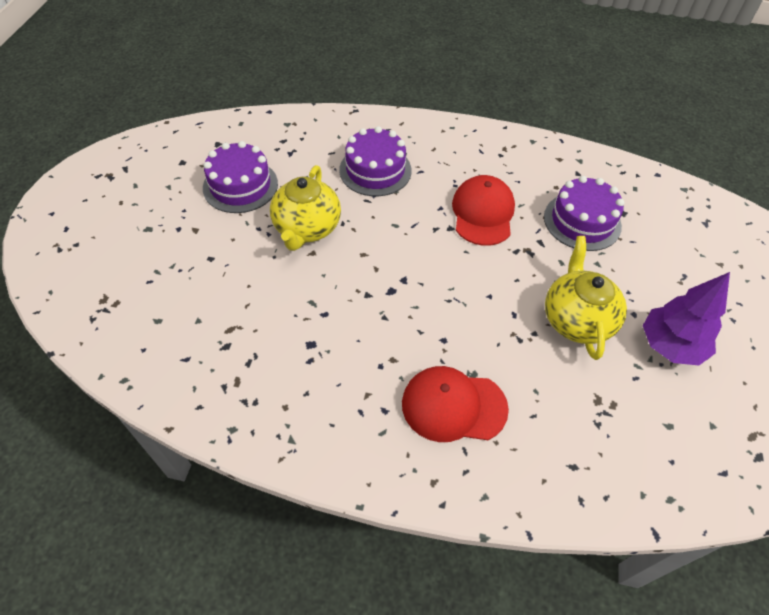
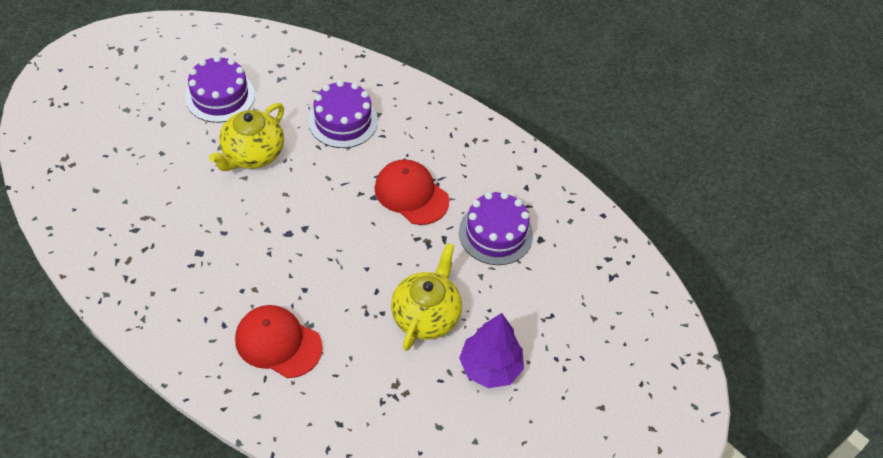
camera: 20 degrees right, 0 degrees up
(483, 213) = (411, 194): red cap -> red cap turned 75 degrees counterclockwise

